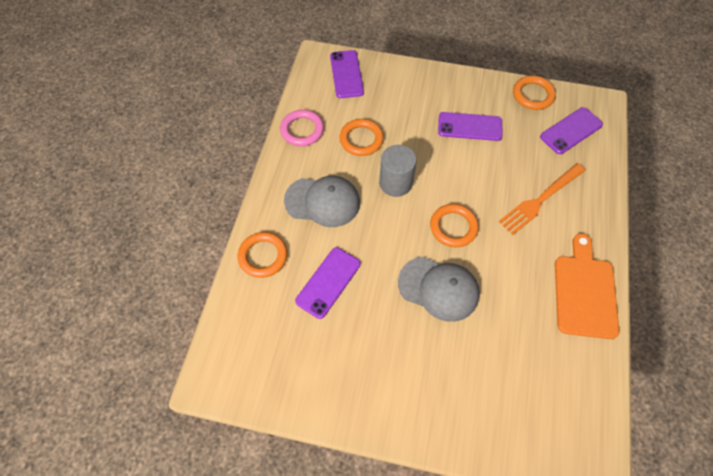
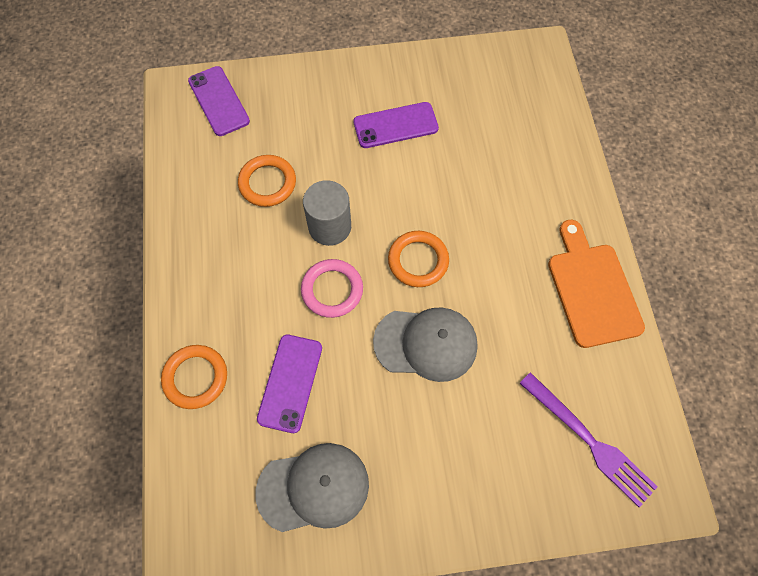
camera: 20 degrees left, 5 degrees up
(302, 130) = (187, 194): pink ring -> pink ring (332, 290)
(322, 201) = (247, 280): grey cap -> grey cap (313, 488)
(533, 95) = (457, 62): orange ring -> none
(540, 200) = (507, 193): orange fork -> none
(544, 405) = (589, 441): none -> purple fork
(571, 131) = (515, 94): purple phone -> none

